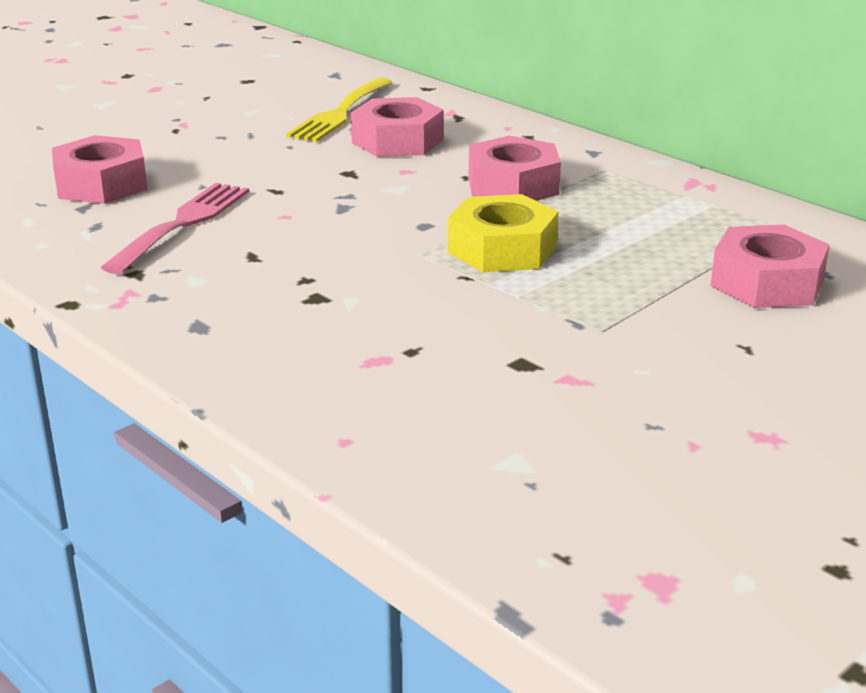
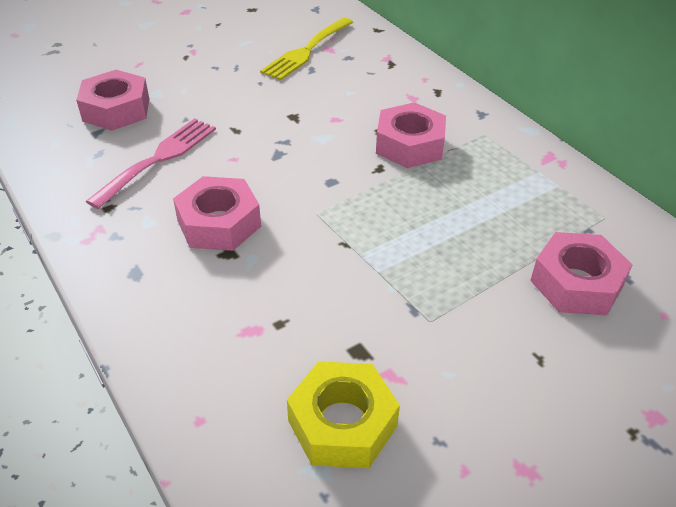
camera: 10 degrees right, 15 degrees up
(397, 141) = (339, 86): pink nut -> pink nut (219, 223)
(502, 249) = (381, 216): yellow nut -> yellow nut (342, 423)

